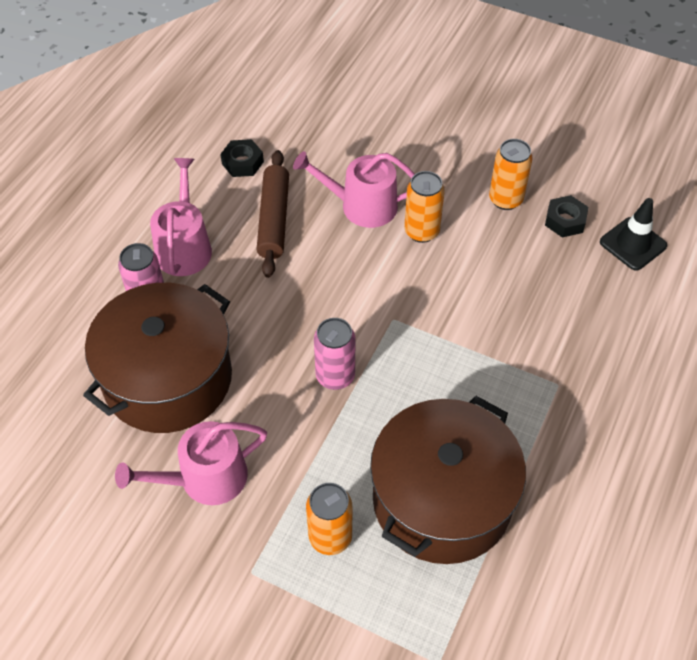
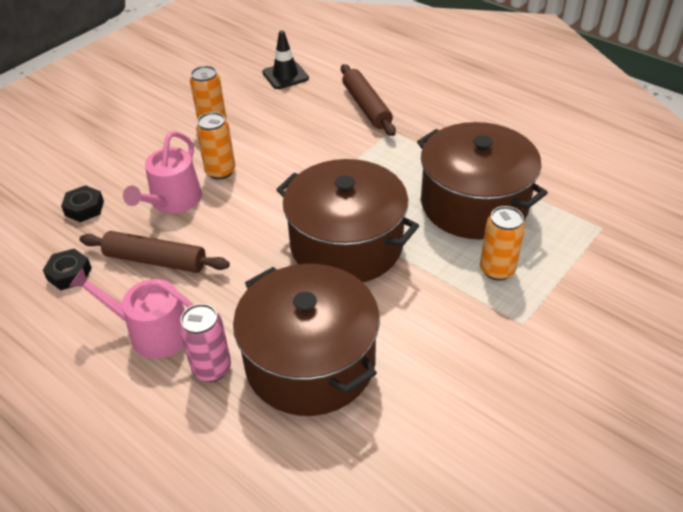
camera: 75 degrees left, 10 degrees down
(205, 478) = (427, 345): pink watering can -> none
(335, 376) = (346, 244): pink can -> brown pot
(565, 221) = (249, 99): black nut -> black nut (84, 208)
(601, 347) = (366, 107): none -> brown rolling pin

